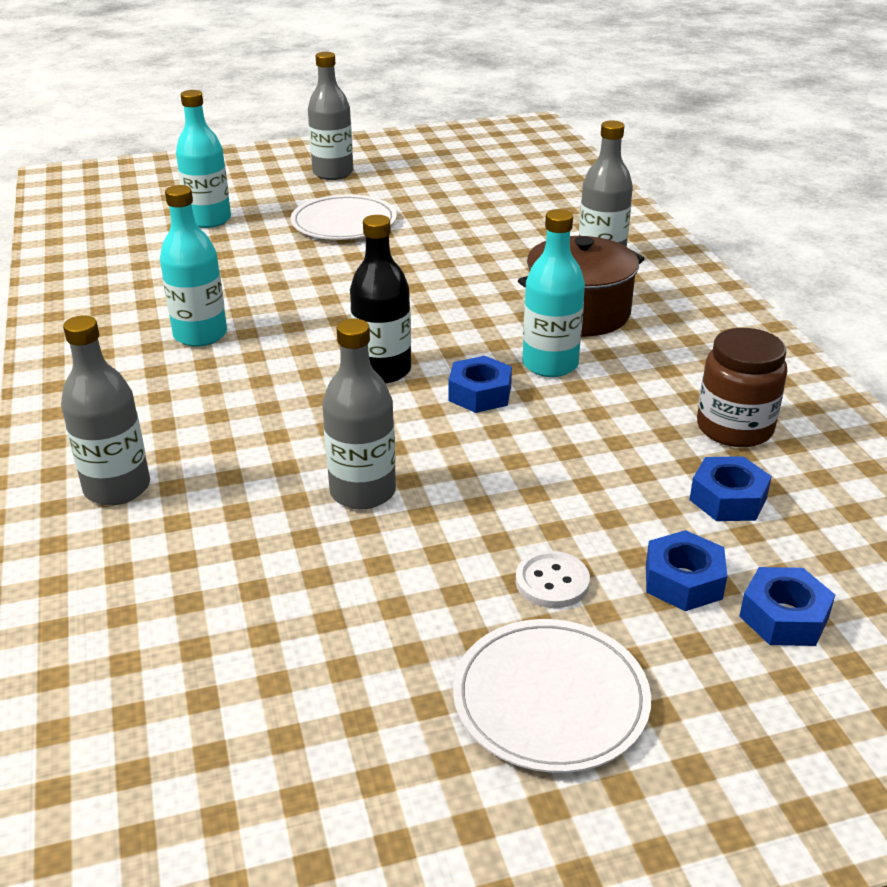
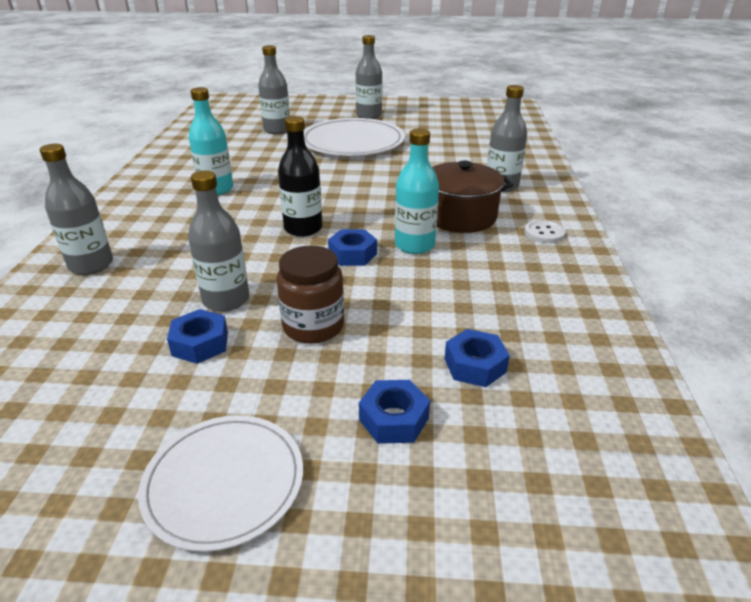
camera: 20 degrees right, 0 degrees up
(209, 220) = (277, 130): turquoise bottle -> grey bottle
(344, 222) = (352, 142): white plate -> white plate, size x1.54
(552, 582) = (297, 393): white button -> white button (544, 233)
(734, 428) = (517, 314): brown jar -> brown jar (313, 326)
(783, 617) = (453, 472): blue nut -> blue nut (200, 343)

